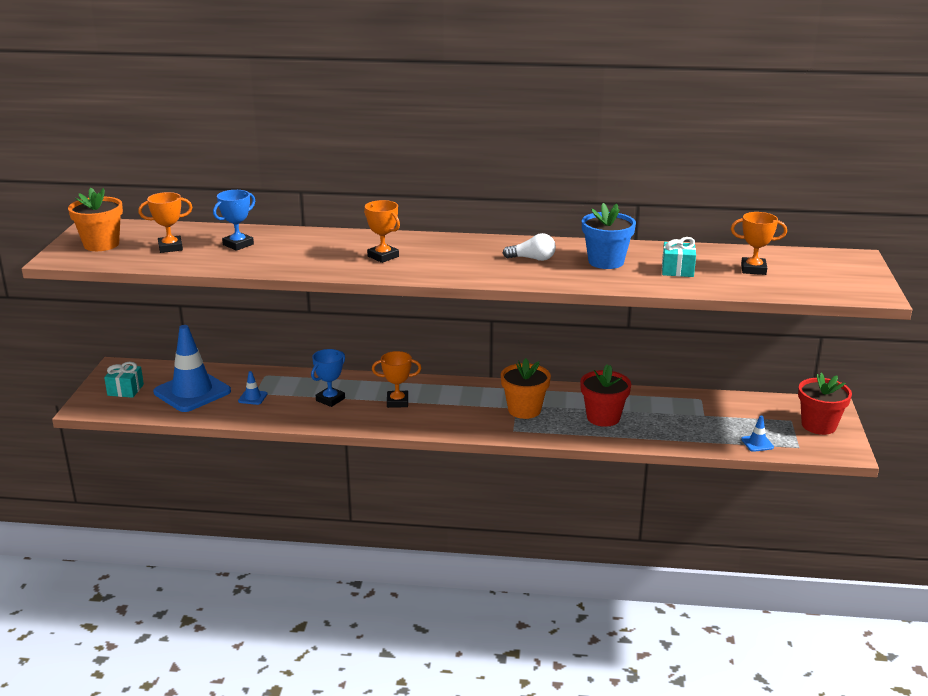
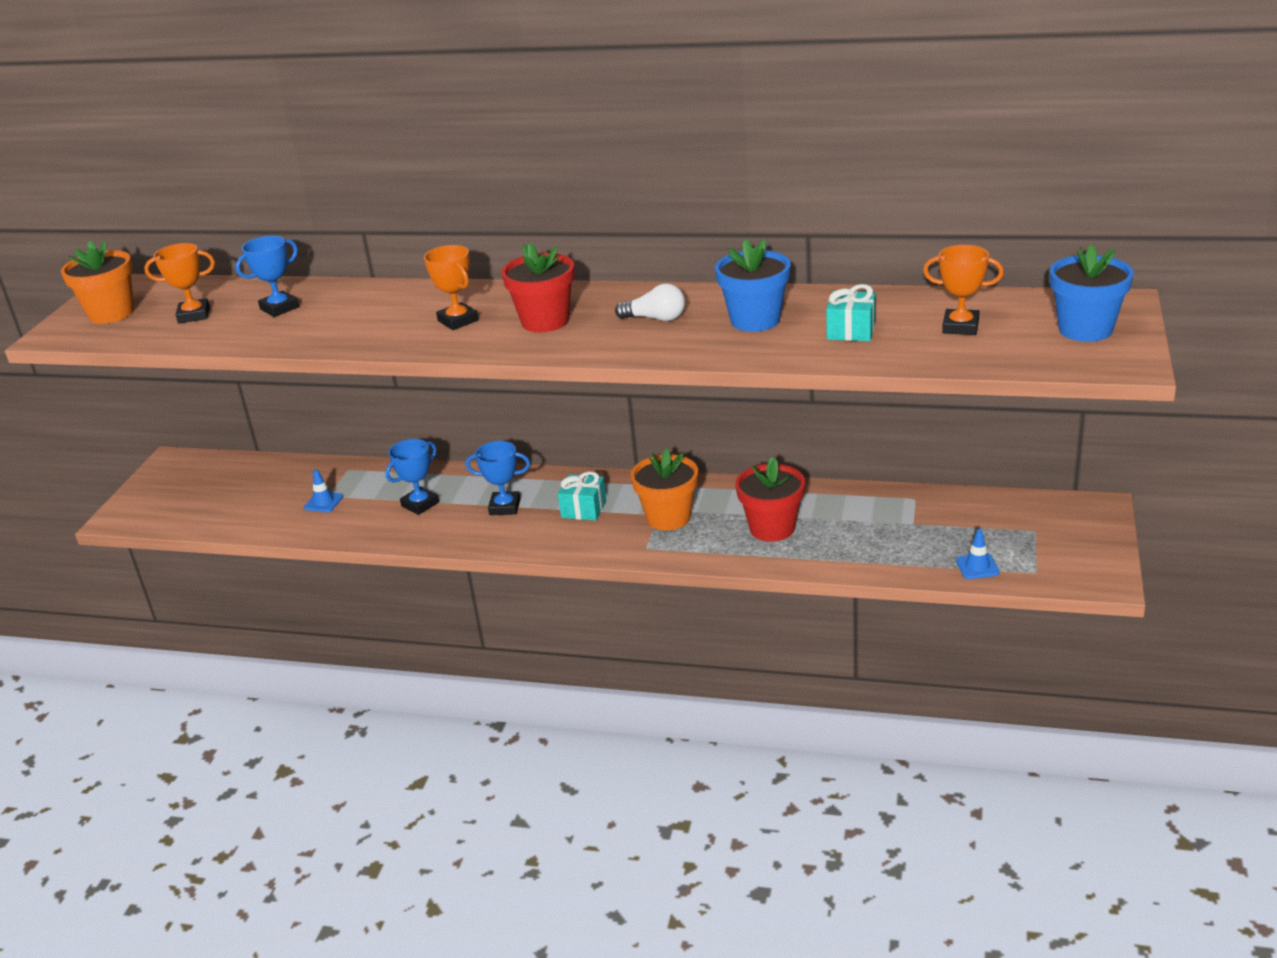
camera: 10 degrees right, 5 degrees up
(125, 390) = (172, 493): turquoise gift -> turquoise gift (584, 509)
(192, 392) = (251, 495): blue traffic cone -> none
(397, 402) = (505, 507): orange trophy -> blue trophy
(818, 425) = (1073, 538): red flower pot -> red flower pot (545, 321)
(839, 273) = (1085, 329): none -> blue flower pot

